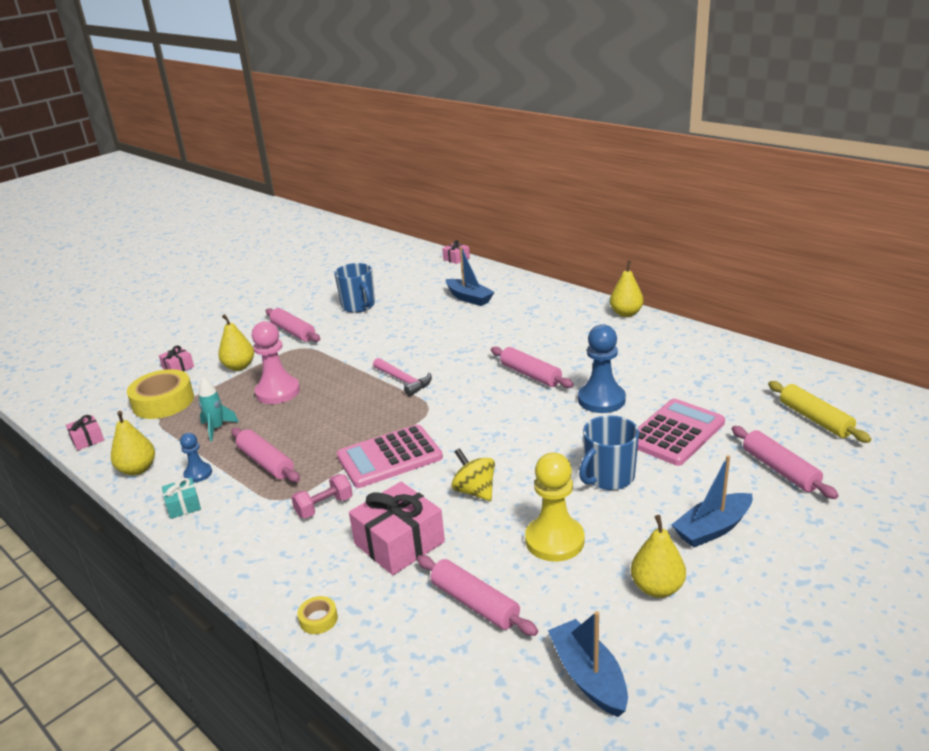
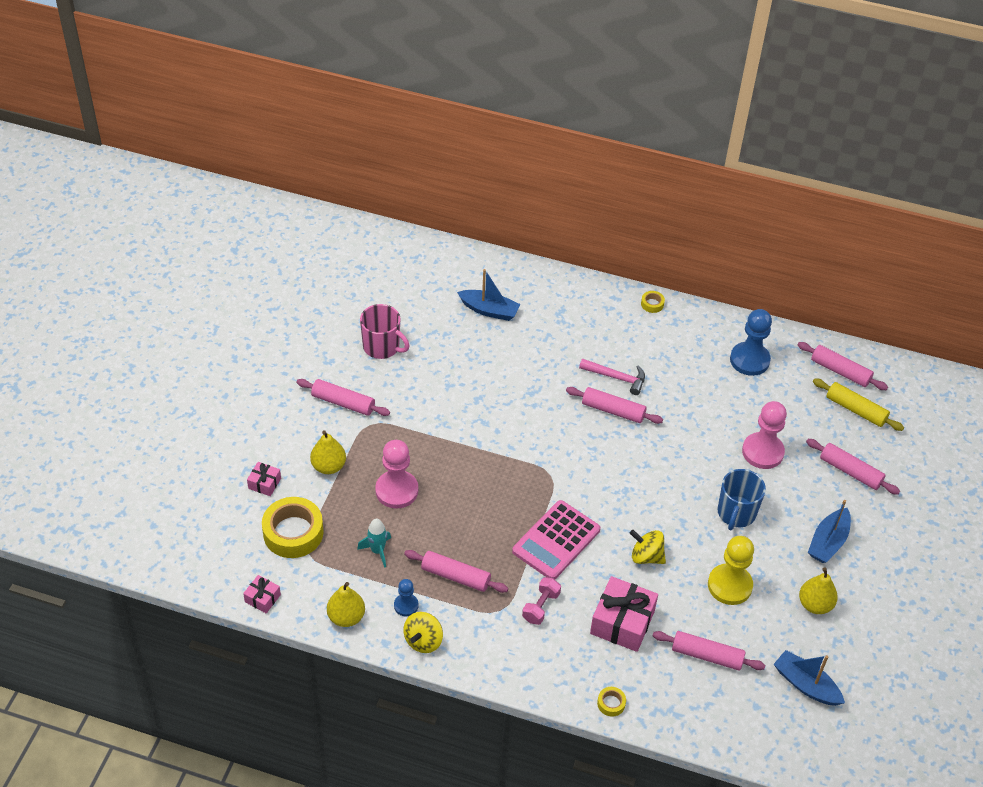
camera: 30 degrees left, 20 degrees up
(183, 505) = (423, 641): turquoise gift -> yellow spinning top
(358, 306) = (382, 347): blue mug -> pink mug
(403, 381) = (505, 446): pink hammer -> pink hammer (616, 378)
(456, 258) = (432, 243): pink gift -> none
(601, 400) = (688, 428): blue pawn -> blue pawn (749, 360)
(626, 313) = (652, 304): yellow pear -> yellow tape
(675, 433) = (762, 452): pink calculator -> pink pawn
(811, 386) = (840, 371): none -> pink rolling pin

